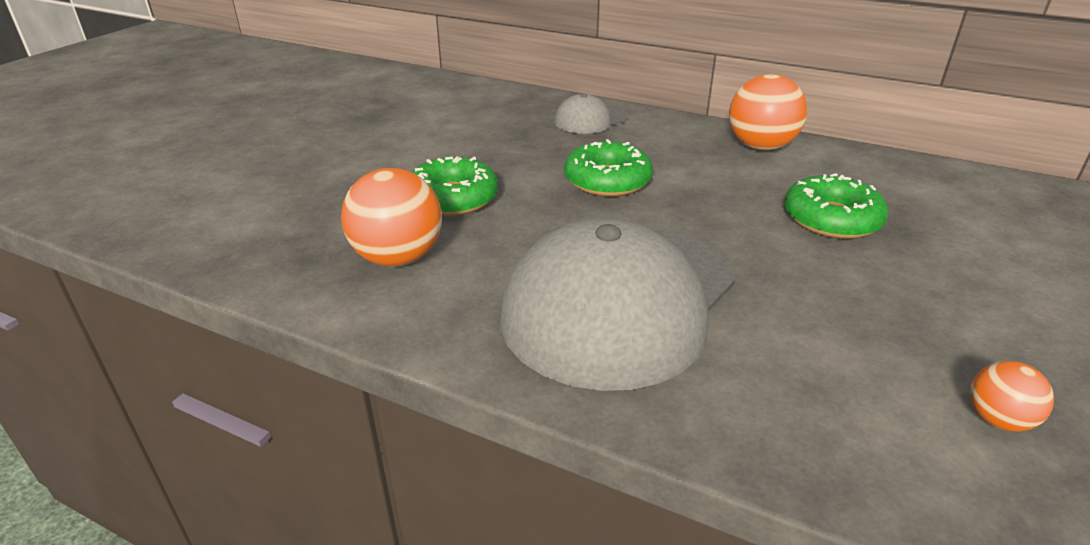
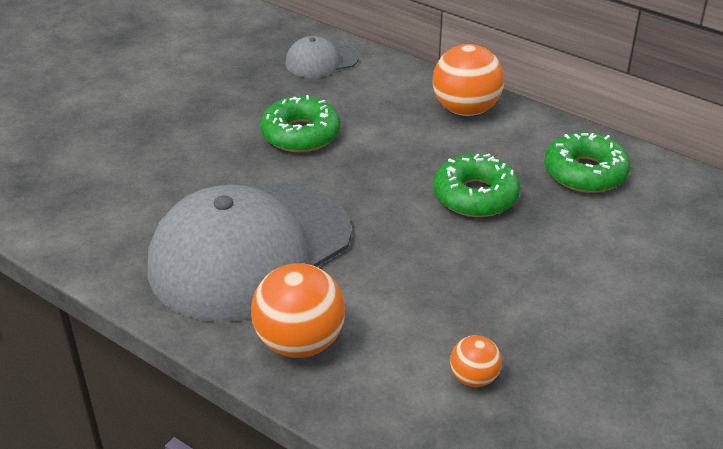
camera: 10 degrees right, 5 degrees up
(398, 258) = (93, 193): orange ball -> orange ball (300, 342)
(453, 198) = (158, 139): green donut -> green donut (585, 172)

